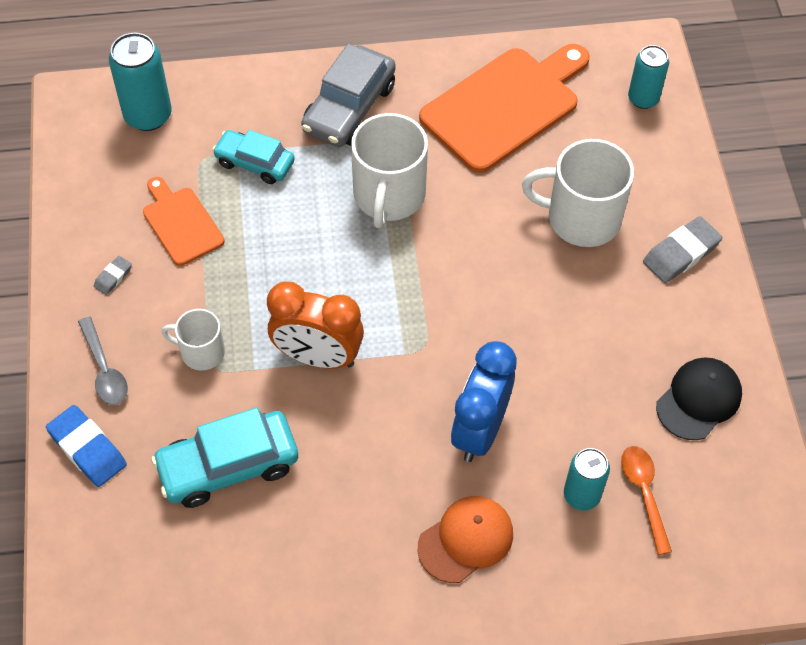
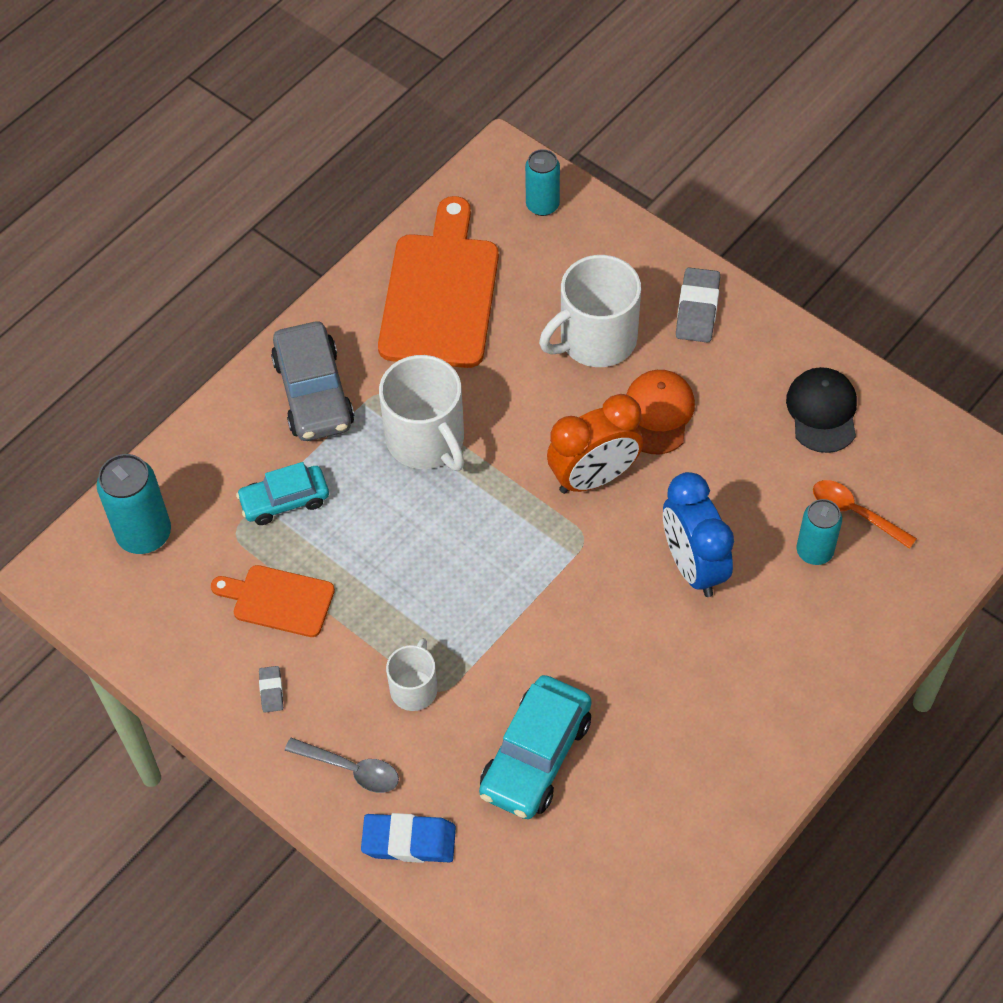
camera: 40 degrees left, 0 degrees up
(201, 352) = (414, 688): white mug -> white mug turned 135 degrees clockwise
(317, 357) = (511, 614): orange clock -> orange clock (594, 477)
(466, 540) = (769, 655): orange cap -> orange cap (658, 413)

